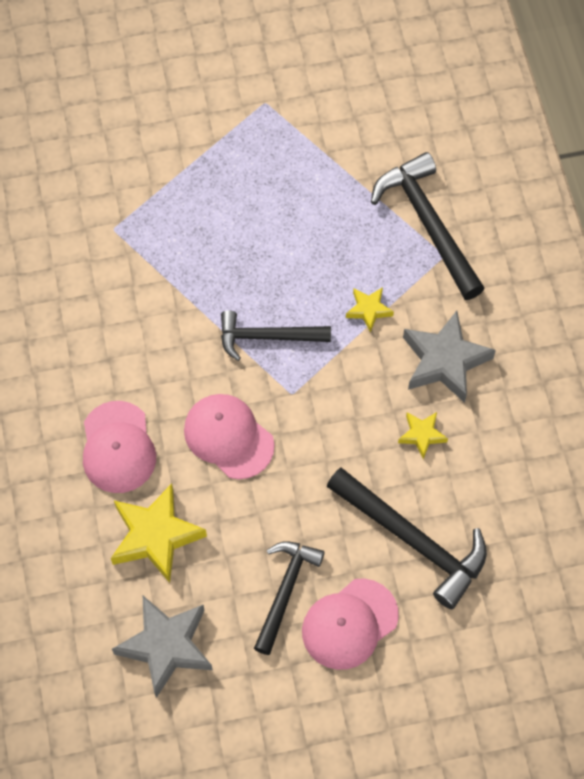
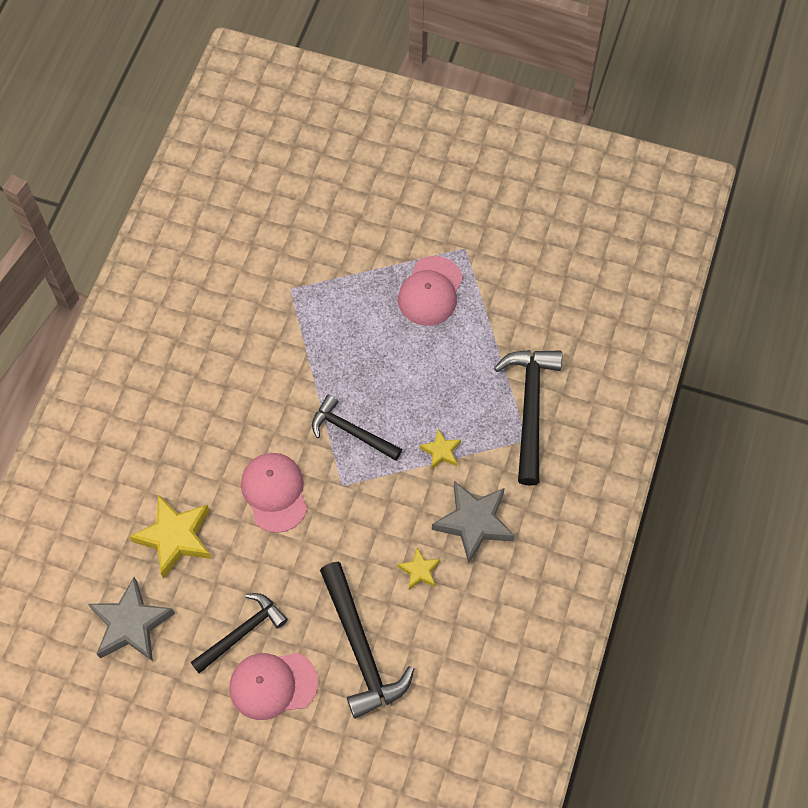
camera: 30 degrees right, 0 degrees up
(118, 447) = (190, 456): pink cap -> pink cap (430, 291)

